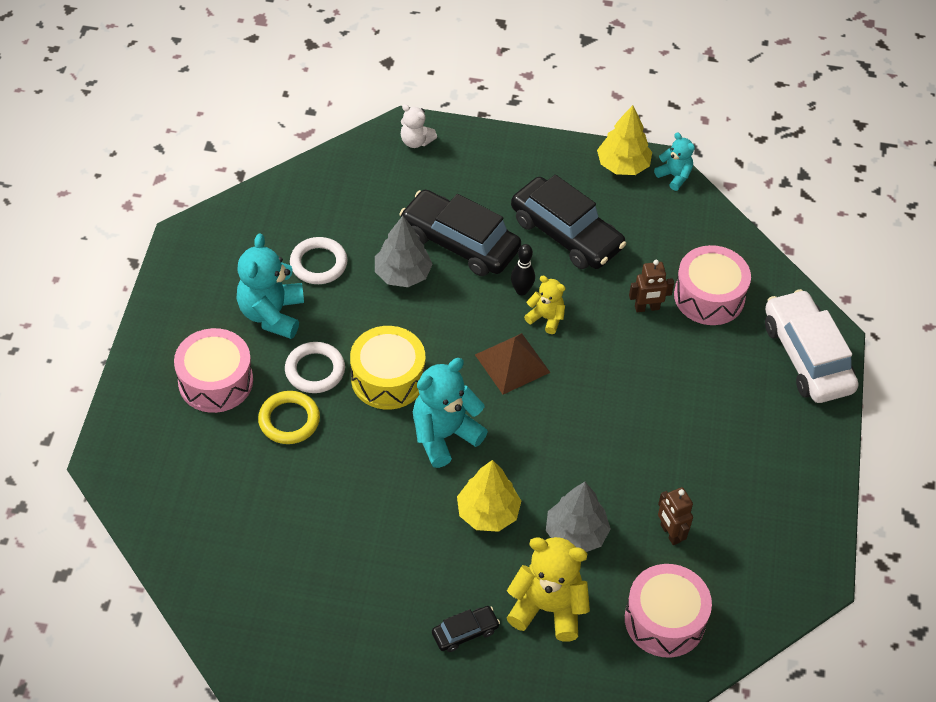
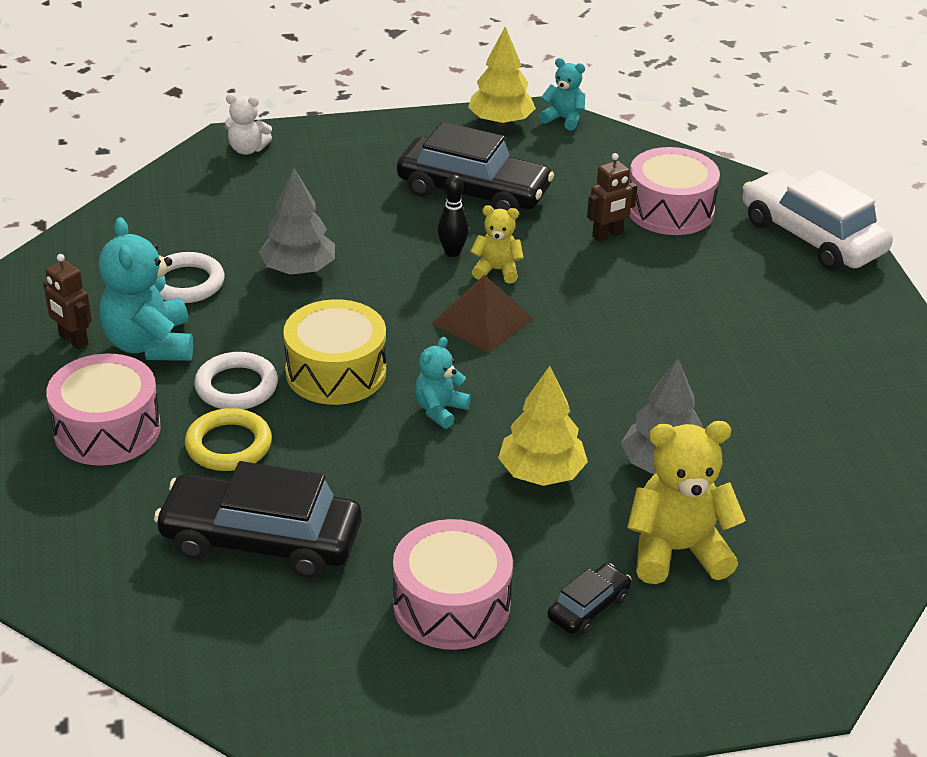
camera: 20 degrees left, 15 degrees down
(444, 435) = (440, 410): turquoise teddy bear -> turquoise teddy bear, size x0.56
(460, 242) = (352, 226): black car -> black car (261, 540)
(665, 620) = (826, 522): pink drum -> pink drum (451, 605)
(670, 533) = (773, 435): brown robot -> brown robot (73, 340)

